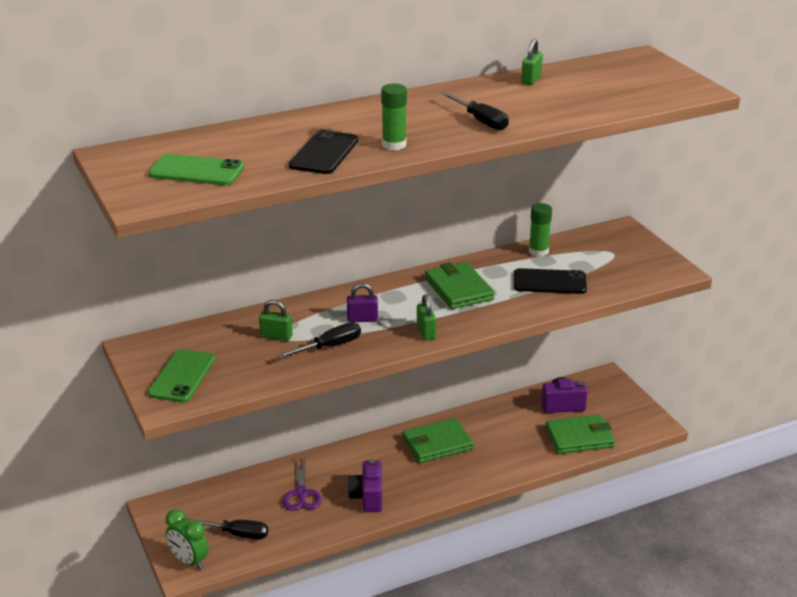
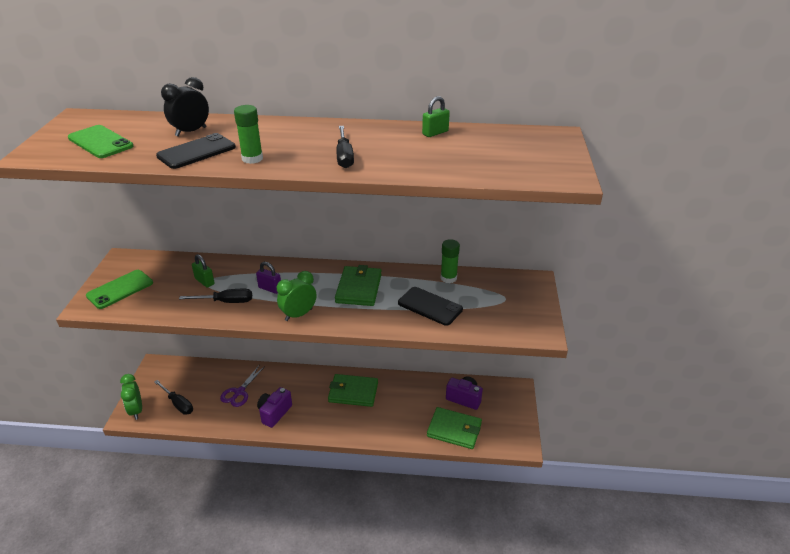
camera: 30 degrees right, 5 degrees up
(280, 137) = (191, 132): none -> black clock
(426, 332) = (298, 314): green padlock -> green clock

